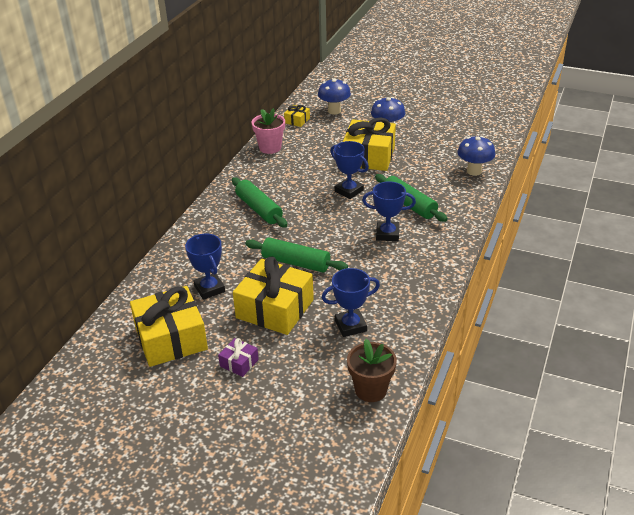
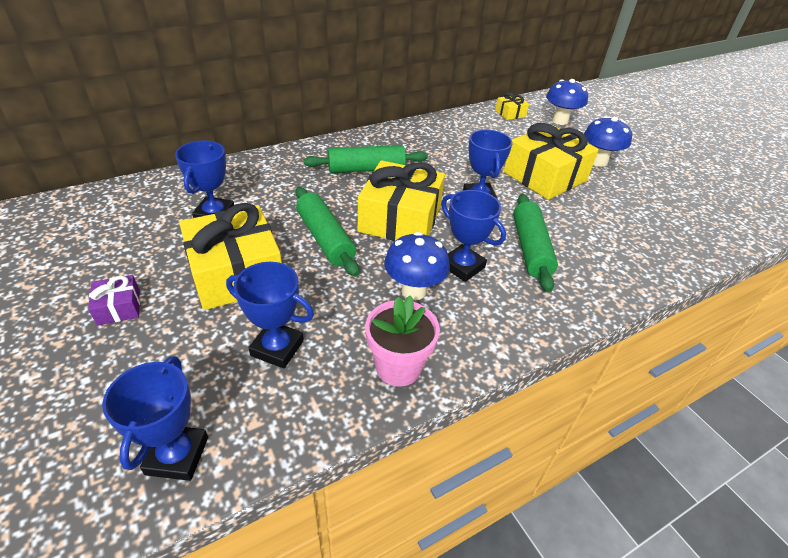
camera: 35 degrees right, 5 degrees up
(171, 338) = (113, 240): yellow gift -> yellow gift (400, 219)
(259, 209) = (366, 169): green rolling pin -> green rolling pin turned 75 degrees clockwise
(270, 148) = (452, 124): pink flower pot -> pink flower pot (398, 367)
(371, 390) = (177, 455): brown flower pot -> blue trophy
(474, 171) = (663, 255): blue mushroom -> blue mushroom (413, 291)

